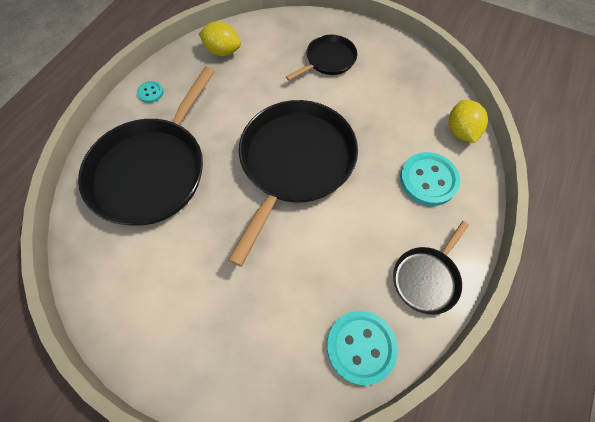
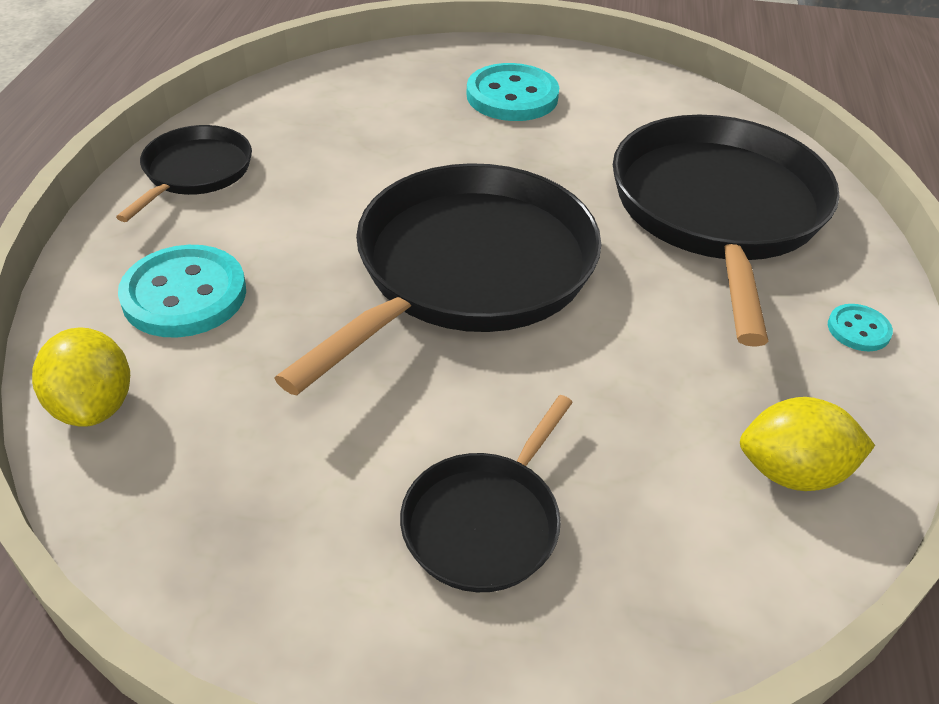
camera: 160 degrees right, 20 degrees down
(294, 163) = (467, 269): black pan -> black pan turned 150 degrees counterclockwise
(361, 347) = (290, 103): turquoise button -> turquoise button (512, 96)

